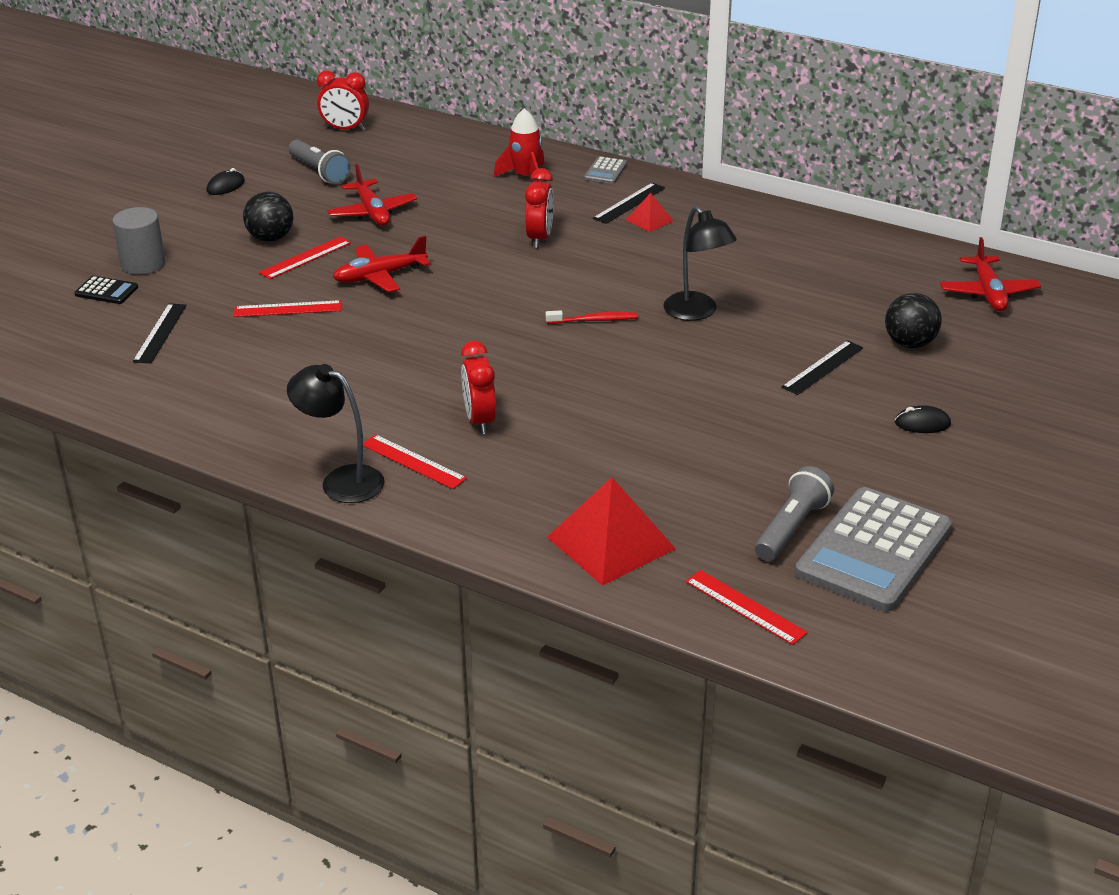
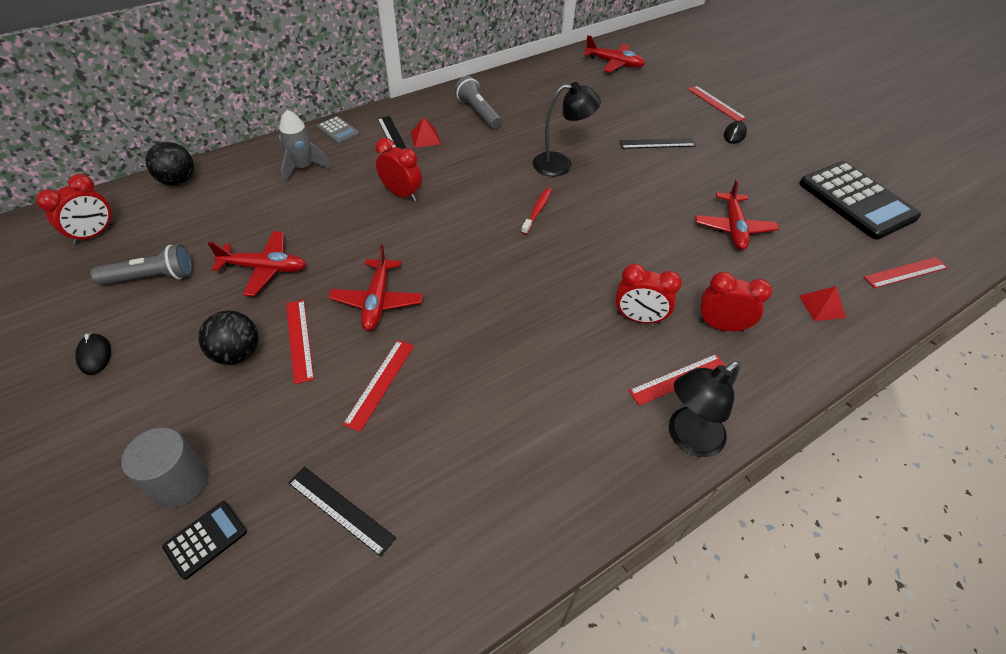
camera: 65 degrees left, 15 degrees up
(513, 475) = (721, 326): none -> red clock
(525, 177) = (303, 168): red rocket -> grey rocket
(610, 543) = (822, 306): red pyramid -> red pyramid, size x0.49
(700, 456) = (733, 228): none -> red plane
(791, 528) = (826, 222): grey flashlight -> grey flashlight (478, 112)
(822, 367) = (657, 143): black ruler -> black ruler turned 75 degrees counterclockwise
(873, 550) = (856, 201): grey calculator -> black calculator
(910, 343) = (649, 106): black ball -> black ball (178, 181)
(990, 394) = (716, 103): none -> red ruler

